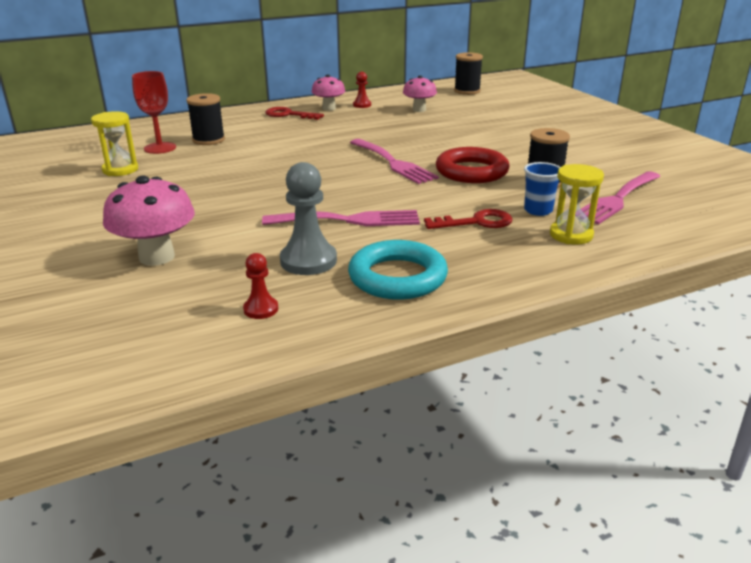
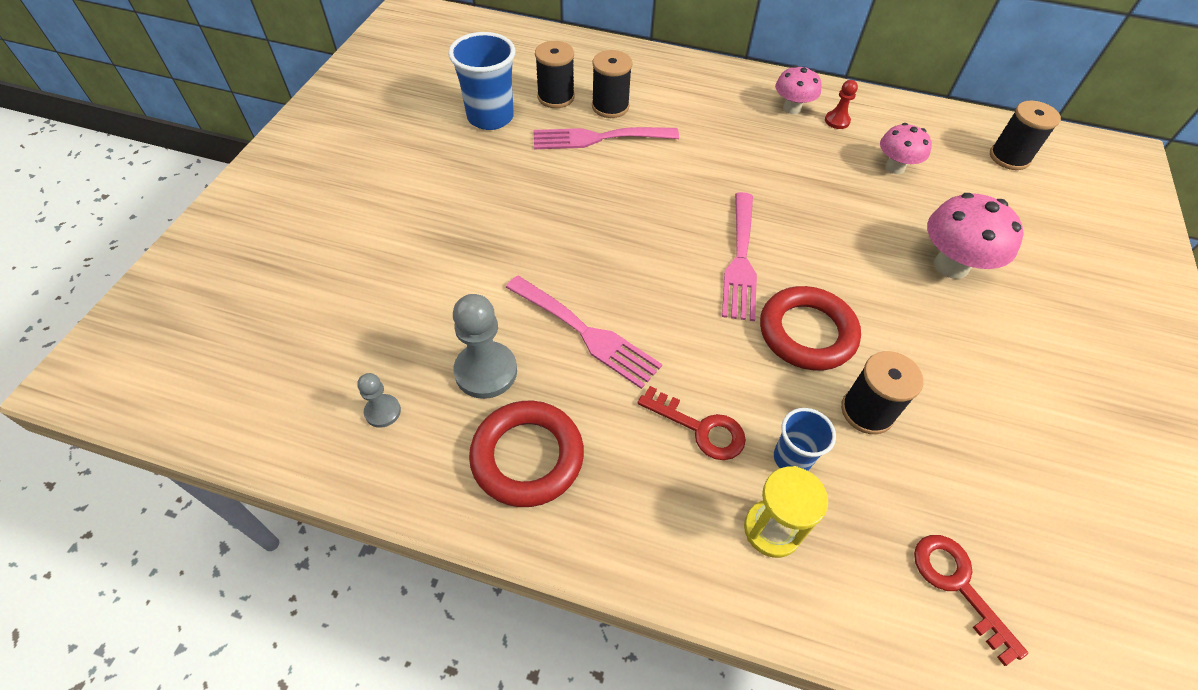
camera: 40 degrees right, 25 degrees up
(120, 170) = (490, 117): yellow hourglass -> blue cup
(157, 257) = (388, 276): pink mushroom -> pink mushroom (951, 266)
(160, 148) = (556, 97): red goblet -> black spool
(261, 309) = (383, 411): red pawn -> grey pawn
(288, 115) = (735, 99): red key -> red key (957, 585)
(397, 277) = (527, 457): turquoise ring -> red ring
(617, 199) = (916, 510): pink fork -> pink fork (598, 138)

